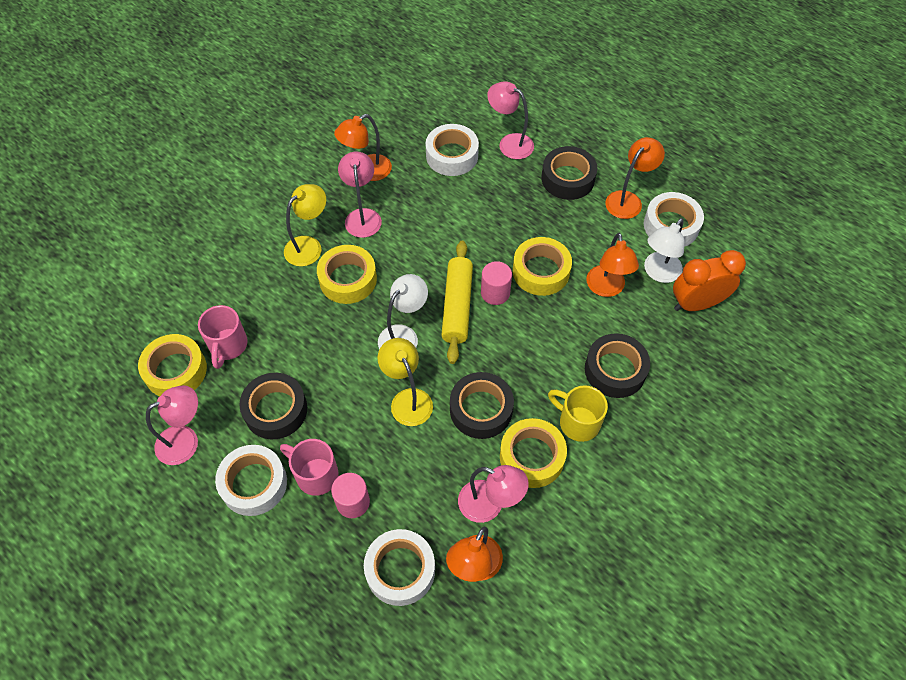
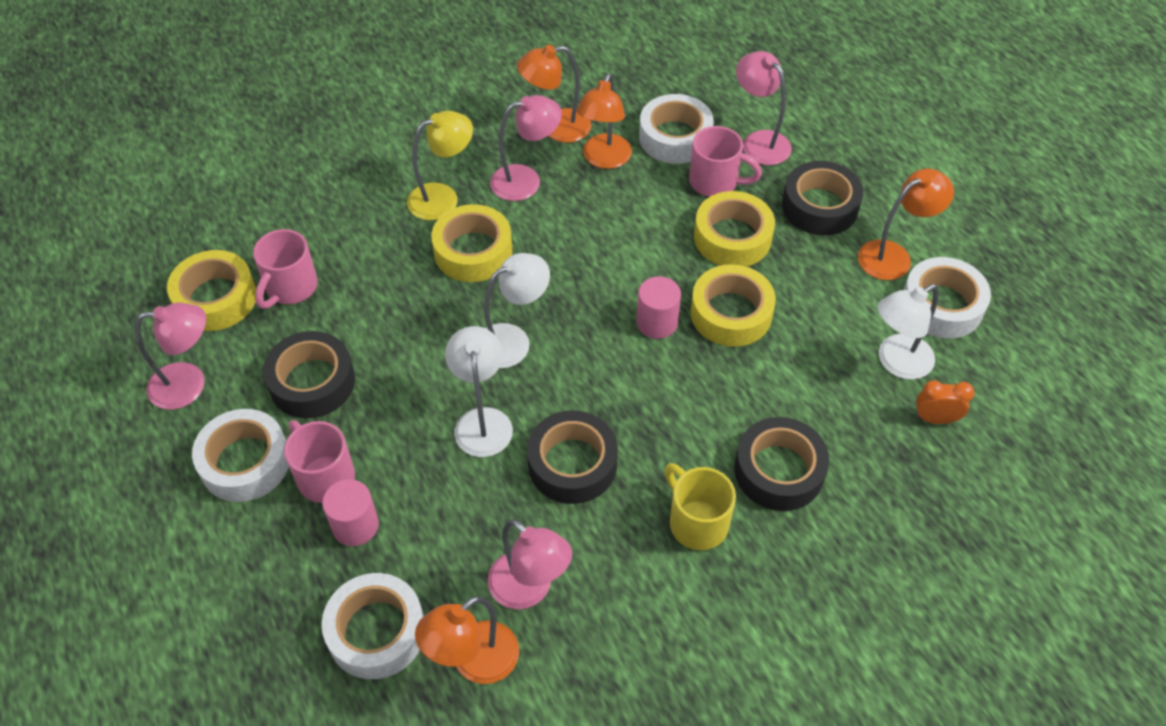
camera: 20 degrees right, 5 degrees down
(362, 216) = (526, 180): pink lamp -> pink lamp turned 60 degrees clockwise
(407, 399) = (482, 421): yellow lamp -> white lamp
(457, 306) = (599, 325): yellow rolling pin -> none
(492, 181) = (715, 182): none -> pink mug
(532, 457) = (614, 546): yellow tape -> yellow tape (732, 237)
(606, 288) = (813, 361): orange lamp -> orange lamp (604, 159)
(696, 303) = (935, 419): orange clock -> orange clock, size x0.54

